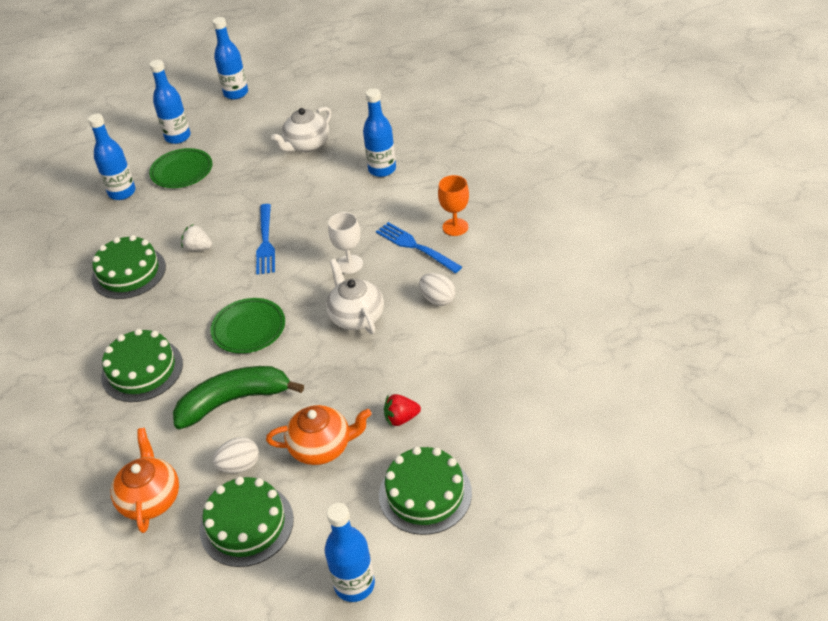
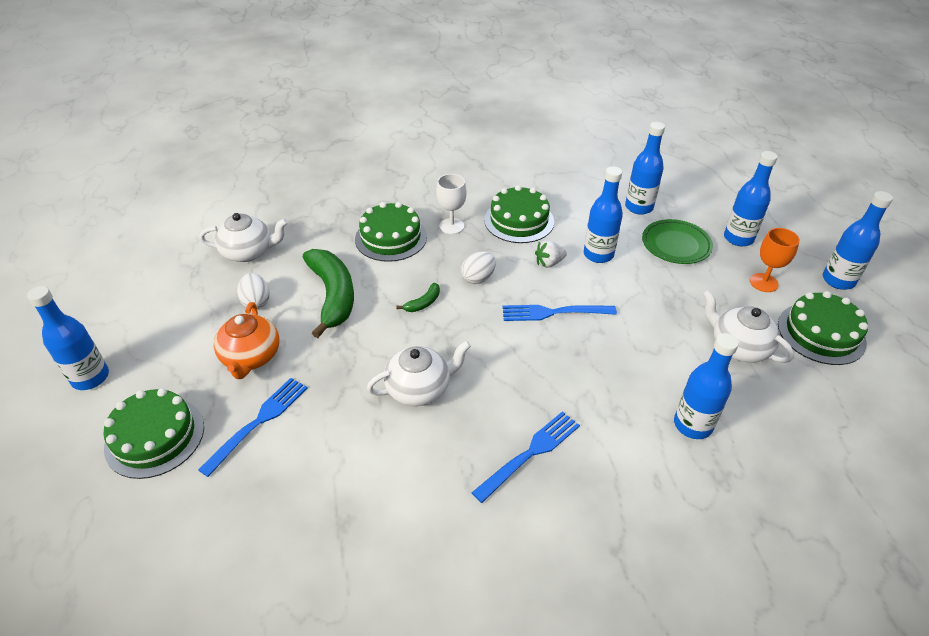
camera: 90 degrees right, 0 degrees up
(150, 498) = (248, 252): orange teapot -> white teapot
(190, 217) = (598, 254): none -> blue bottle
(198, 248) = (549, 263): white strawberry -> white strawberry turned 135 degrees counterclockwise
(246, 524) = (192, 308): green cake -> green cake (821, 333)
(249, 329) = (423, 303): green plate -> green banana
(349, 264) = (506, 385): white goblet -> white goblet (451, 226)
(401, 418) = (258, 422): red strawberry -> blue fork
(438, 299) = (429, 471): white egg -> white egg (478, 278)
(455, 227) = (566, 504): orange goblet -> orange goblet (763, 282)

